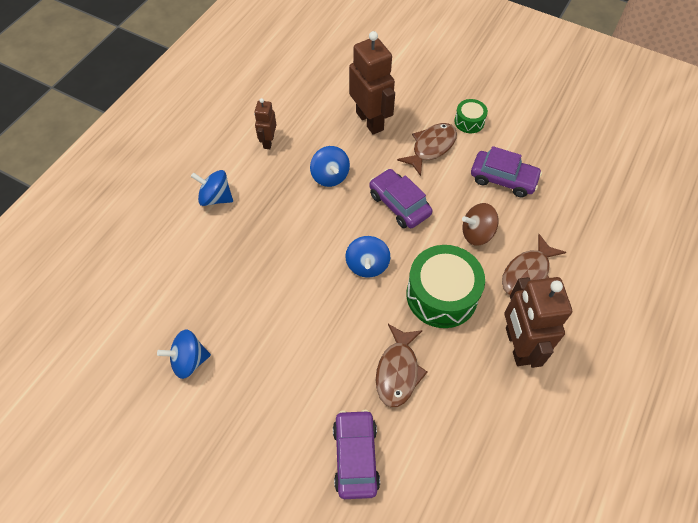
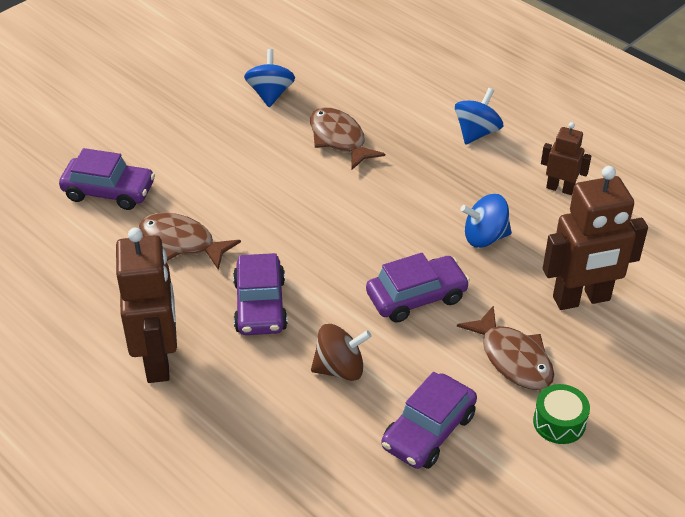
camera: 105 degrees right, 15 degrees down
(367, 265) = (331, 245): blue spinning top -> none
(441, 295) = (260, 305): green drum -> purple car
(477, 233) = (340, 368): brown spinning top -> brown spinning top turned 75 degrees clockwise
(517, 345) = (158, 360): brown robot -> brown robot turned 75 degrees clockwise
(527, 273) = (255, 406): brown fish -> brown fish (339, 139)

